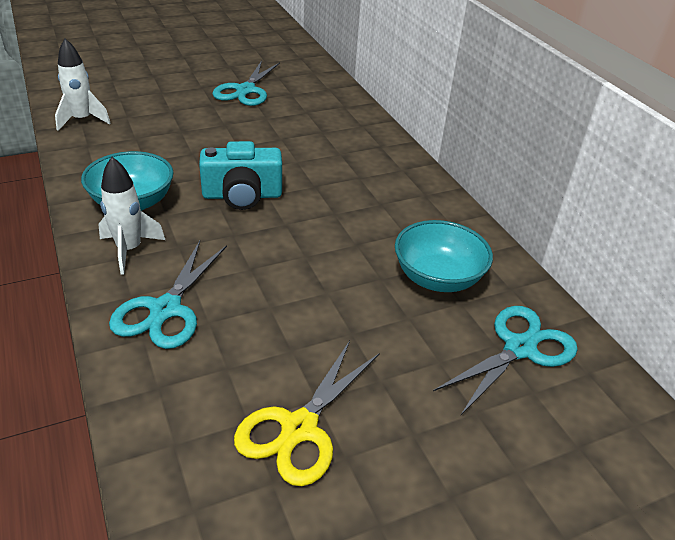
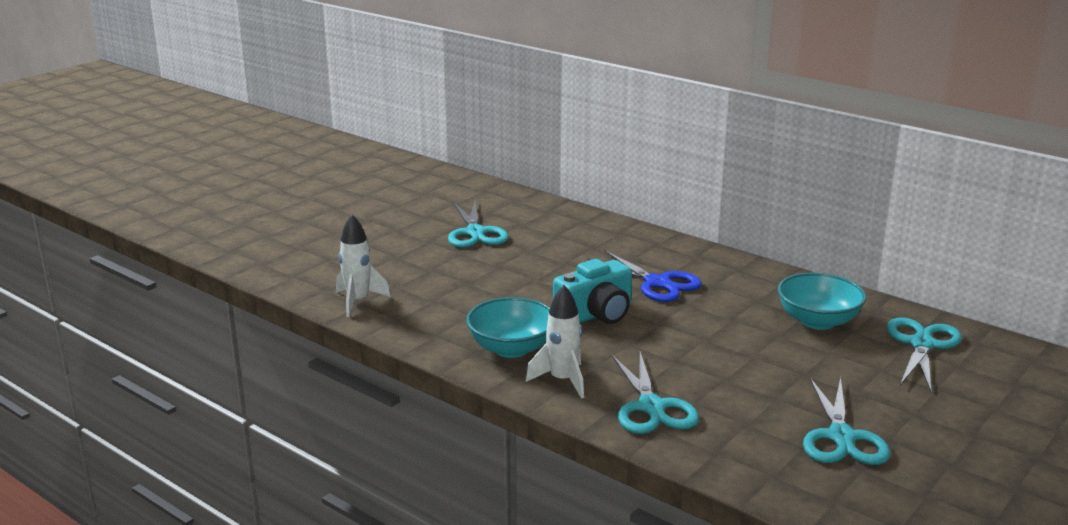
camera: 25 degrees left, 15 degrees down
(299, 428) = (841, 437): yellow scissors -> turquoise scissors
(334, 183) = (657, 283): none -> blue scissors

